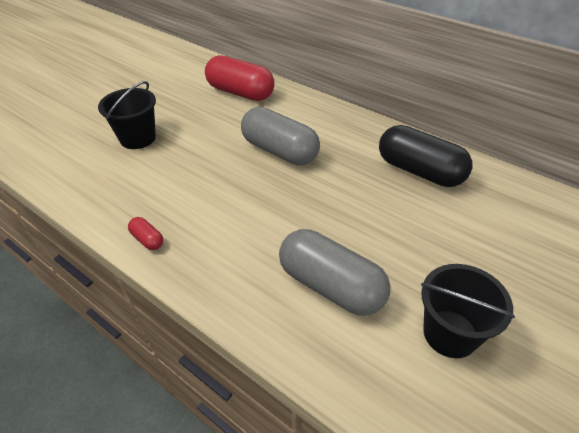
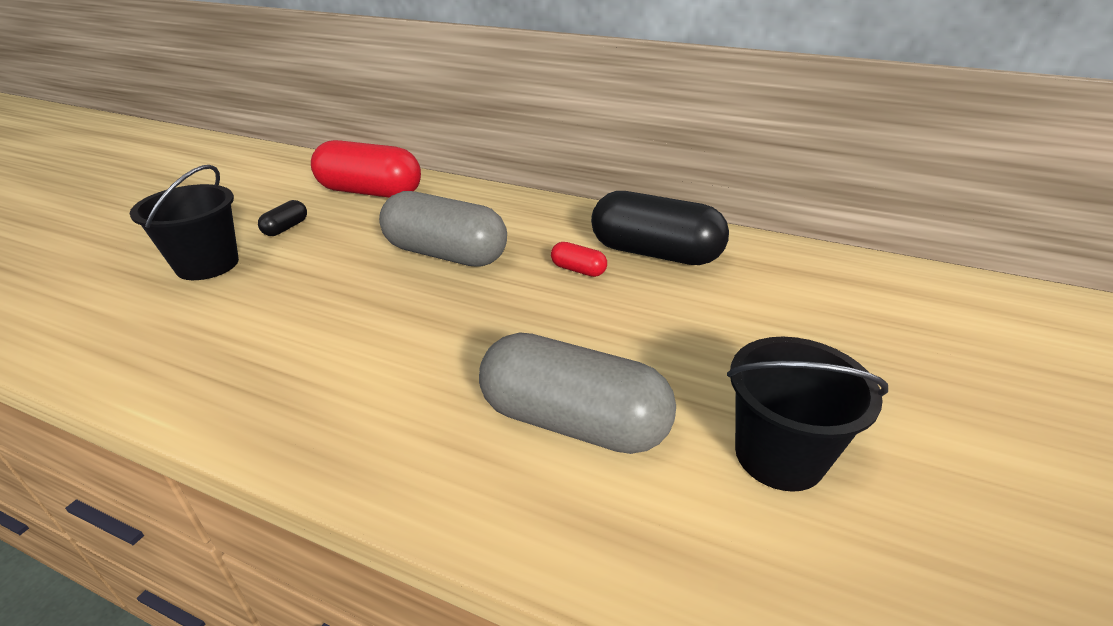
camera: 15 degrees left, 10 degrees down
(147, 239) = (237, 406): red capsule -> red capsule (578, 270)
(185, 116) = (286, 228): none -> black capsule

